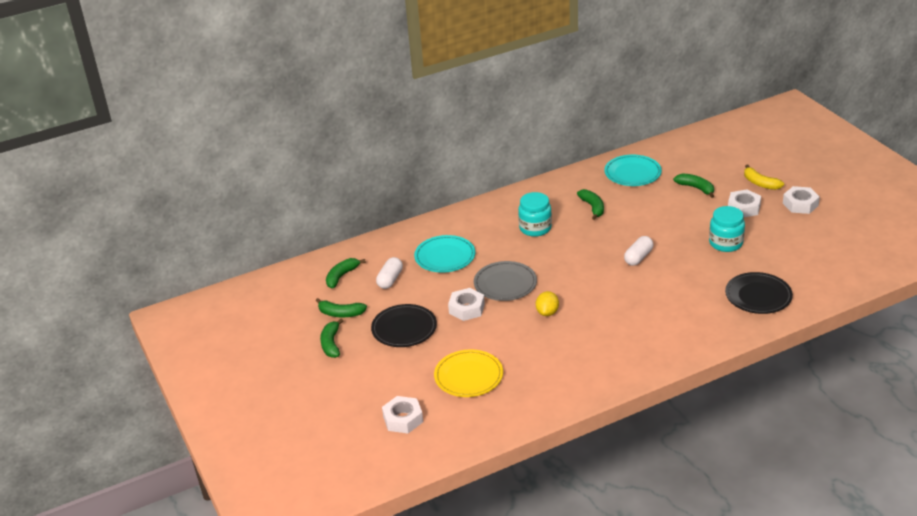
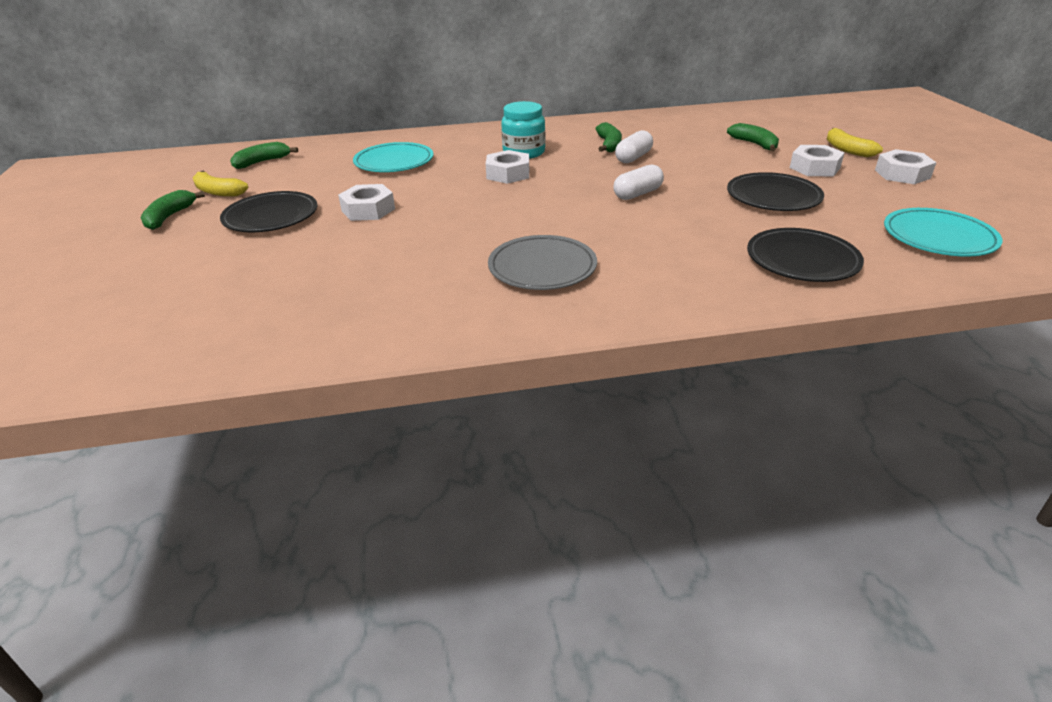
camera: 15 degrees right, 0 degrees up
(341, 313) = (218, 192): green banana -> yellow banana
(390, 280) = (310, 172): white capsule -> white capsule (633, 157)
(403, 419) = (143, 315): white nut -> white nut (508, 174)
(468, 376) = (291, 280): yellow plate -> none
(505, 284) = (440, 194): grey plate -> grey plate (542, 267)
(547, 312) = (468, 229): yellow lemon -> none
(632, 173) = (678, 125): turquoise plate -> turquoise plate (938, 237)
(725, 243) = (773, 197): turquoise jar -> black plate

